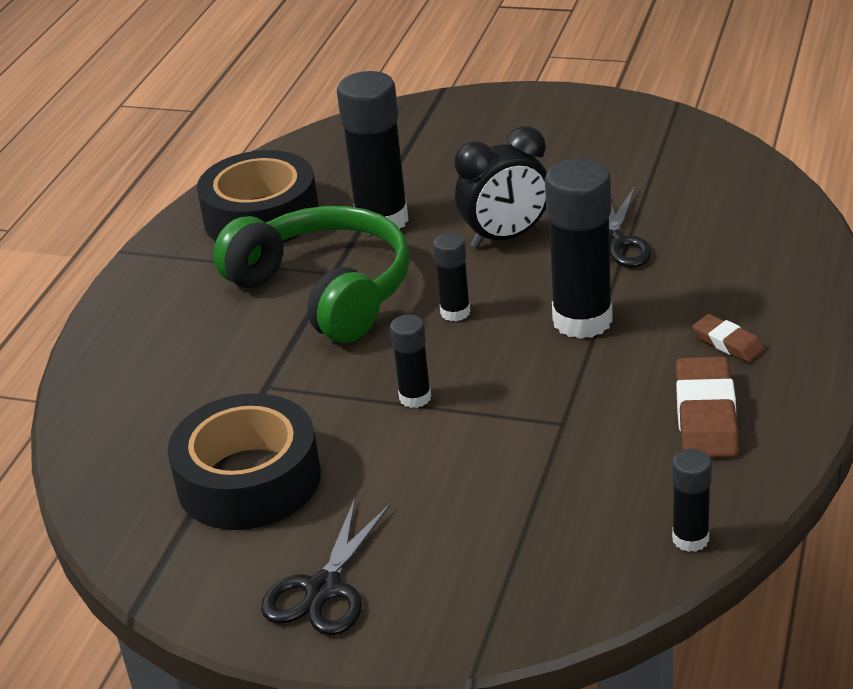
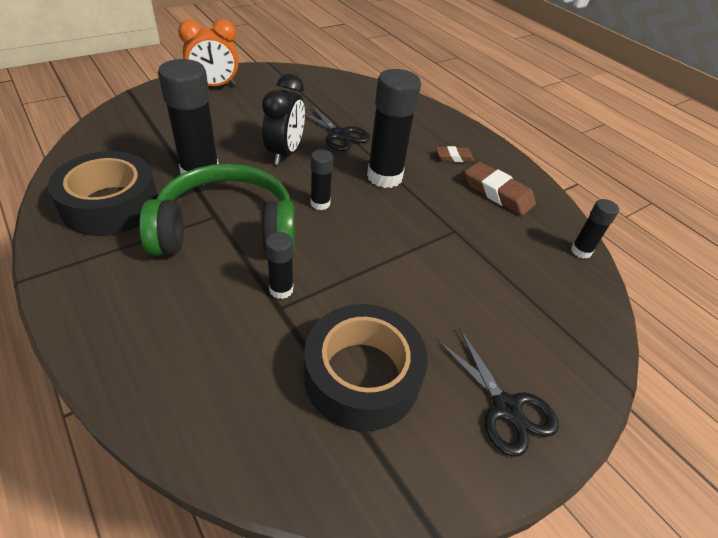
camera: 60 degrees left, 10 degrees up
(415, 398) = (372, 261): black glue stick -> black glue stick (281, 289)
(549, 116) = (214, 86): none -> orange clock

